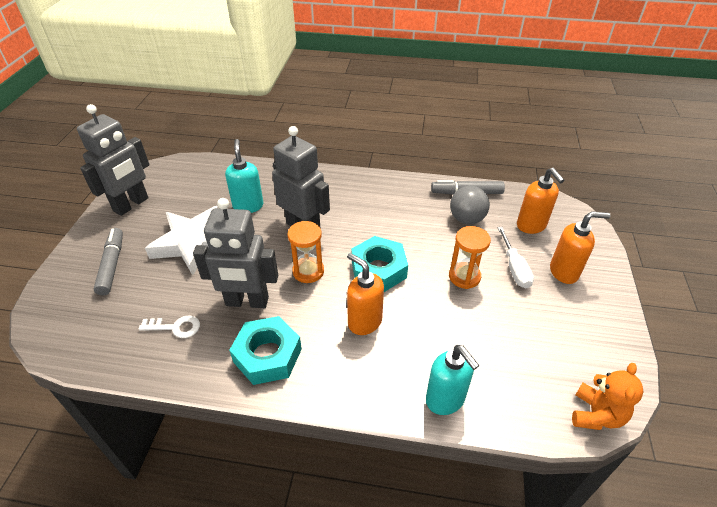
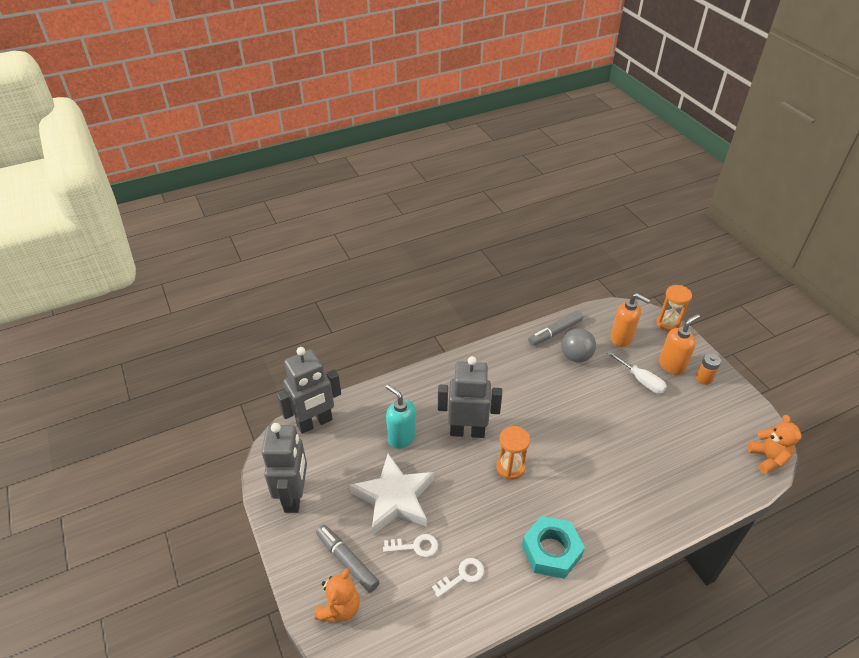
camera: 35 degrees left, 0 degrees up
(69, 293) = (339, 608): none -> orange teddy bear
(168, 284) = (415, 546): none -> white key
(247, 302) = (492, 520): grey robot -> grey robot (315, 423)
(364, 322) = (588, 482): orange soap dispenser -> none
(378, 269) = (557, 435): turquoise nut -> none
(445, 400) = (686, 505): turquoise soap dispenser -> none
(464, 277) = (617, 406): orange hourglass -> orange hourglass (668, 323)
(591, 300) = (704, 378): none -> orange battery

